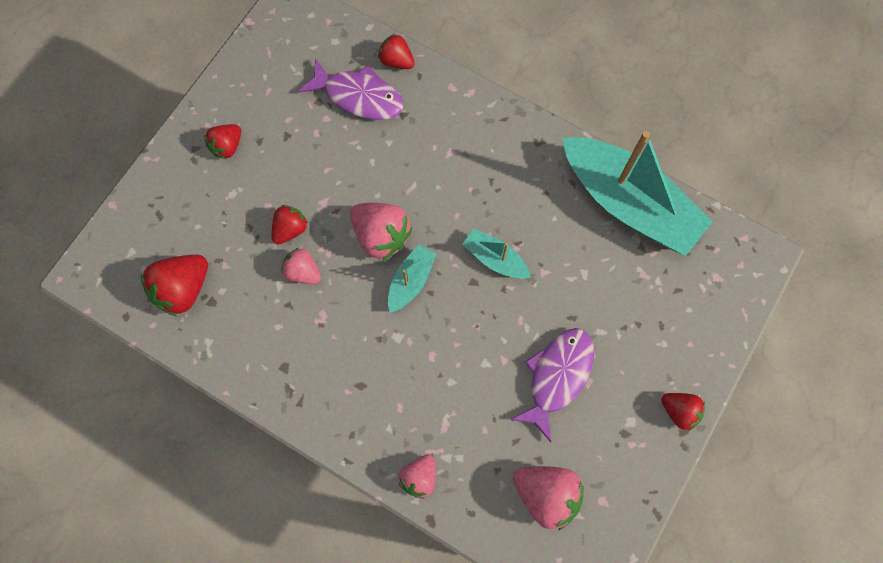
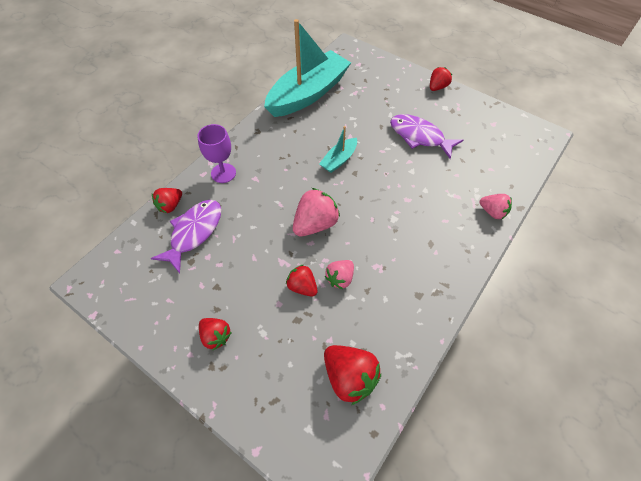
camera: 85 degrees left, 15 degrees down
(411, 281) = (352, 208): turquoise boat -> none
(455, 111) = (223, 173): none -> purple goblet
(546, 494) = (494, 148): pink strawberry -> none

